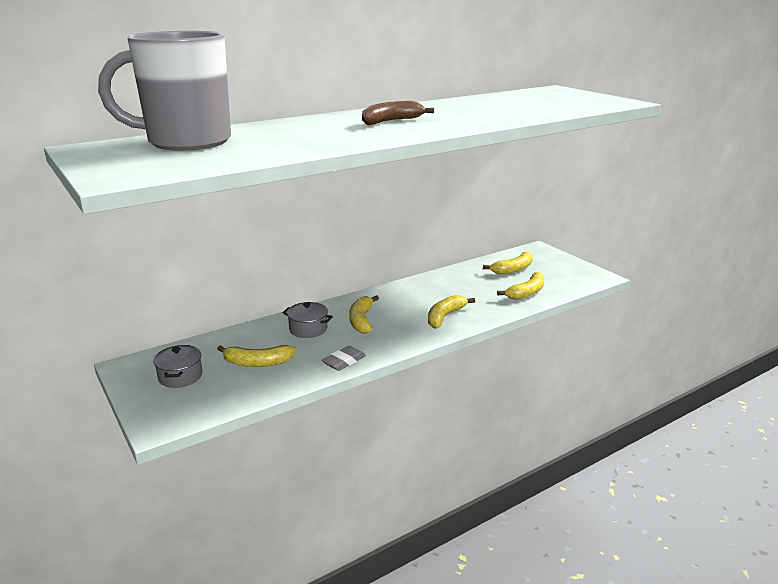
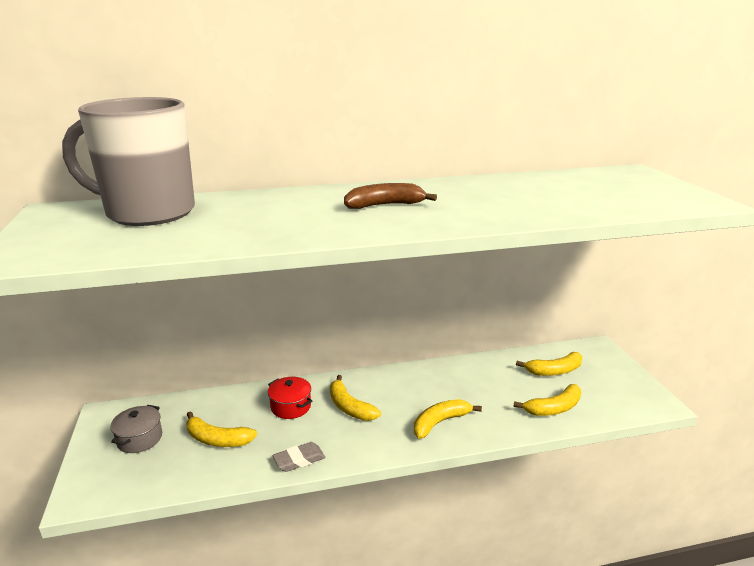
camera: 20 degrees right, 0 degrees up
(308, 329) = (290, 406): grey pot -> red pot
(361, 320) = (349, 407): yellow banana -> yellow banana turned 60 degrees counterclockwise

